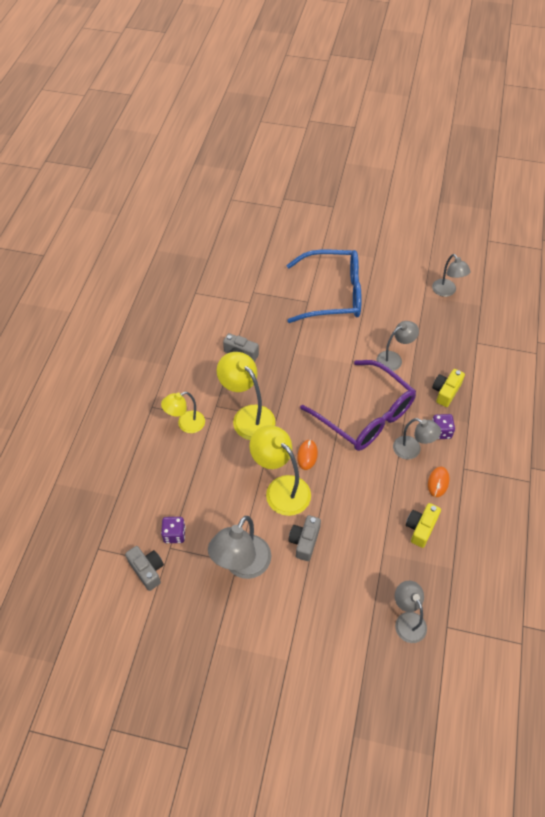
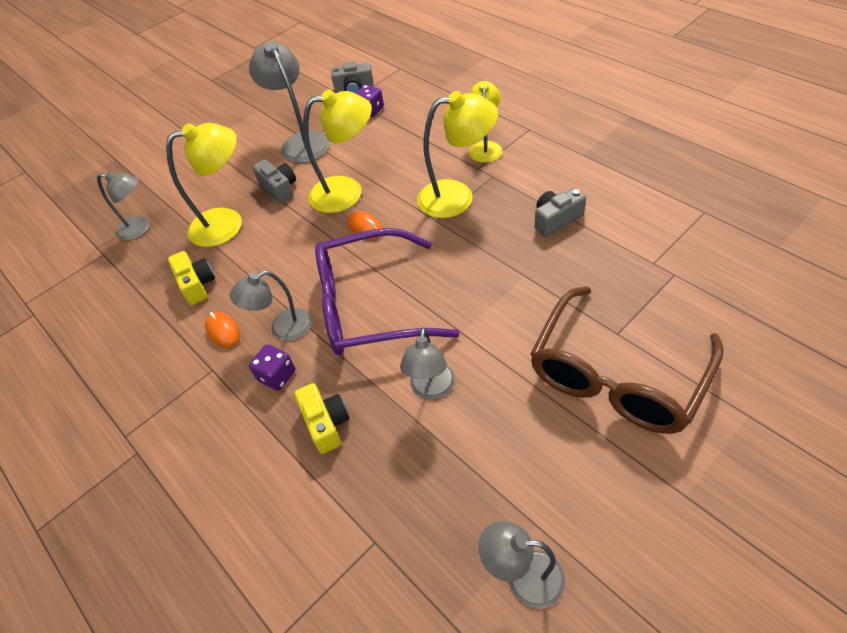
camera: 130 degrees right, 5 degrees down
(333, 294) = (616, 375): blue glasses -> brown glasses
(360, 553) = (227, 223): none -> yellow lamp

